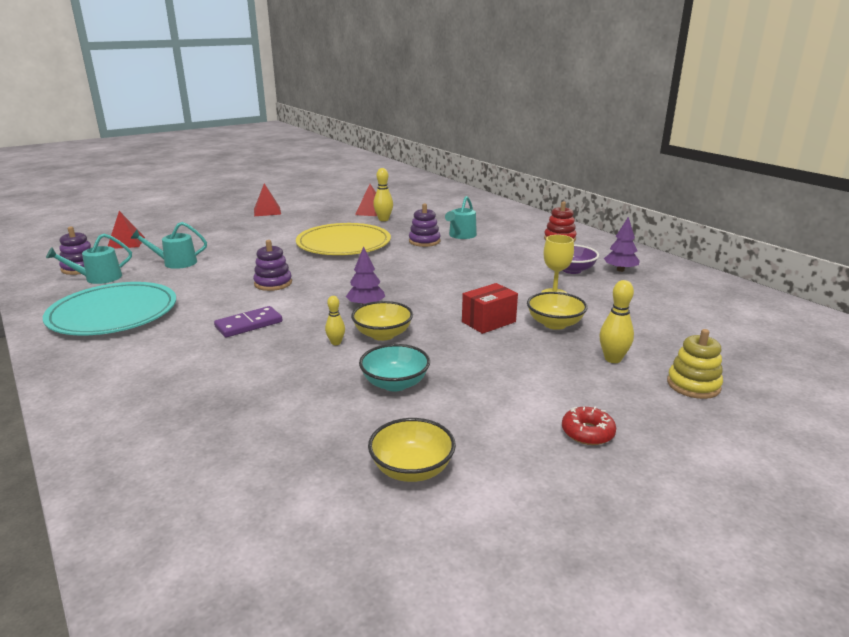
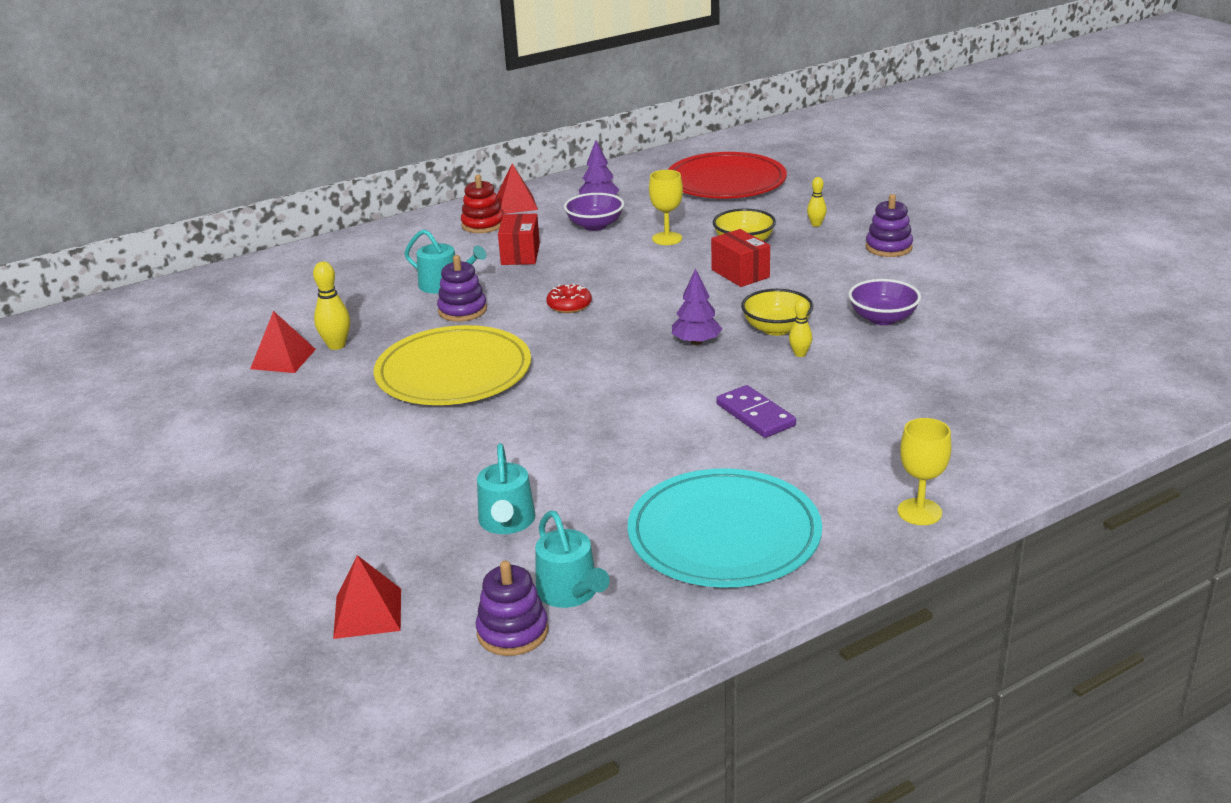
camera: 85 degrees left, 5 degrees up
(76, 379) = (919, 512): none -> yellow goblet
(267, 211) = (220, 468): red pyramid -> red pyramid (516, 204)
(273, 283) = (615, 414): purple stacking toy -> purple stacking toy (888, 247)
(395, 383) = (883, 318): turquoise bowl -> purple bowl
(412, 469) = (1013, 308): yellow bowl -> none
(511, 251) = (520, 254): none -> red box
(587, 432) = (939, 243): red donut -> red donut (569, 305)
(613, 359) = (816, 224): yellow bowling pin -> yellow bowling pin, size x0.63
(693, 385) = (856, 201): yellow stacking toy -> none
(701, 317) = (726, 182): none -> red plate

